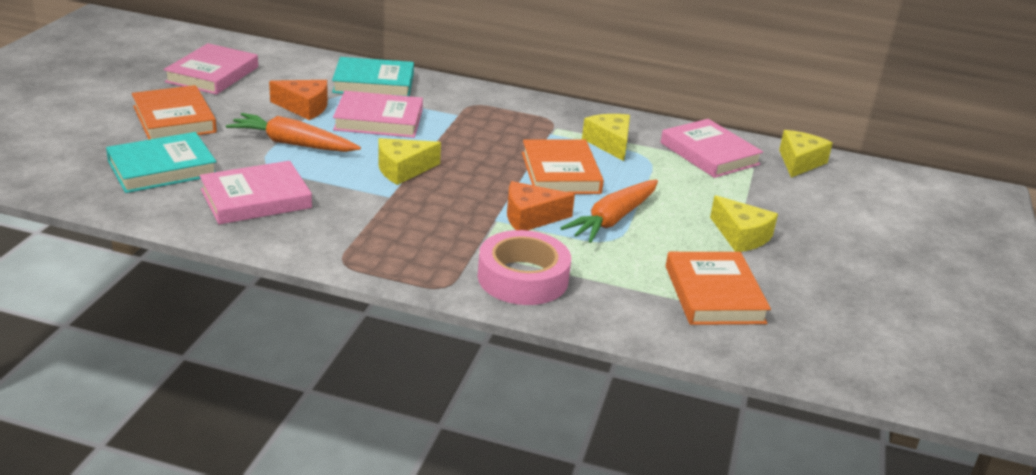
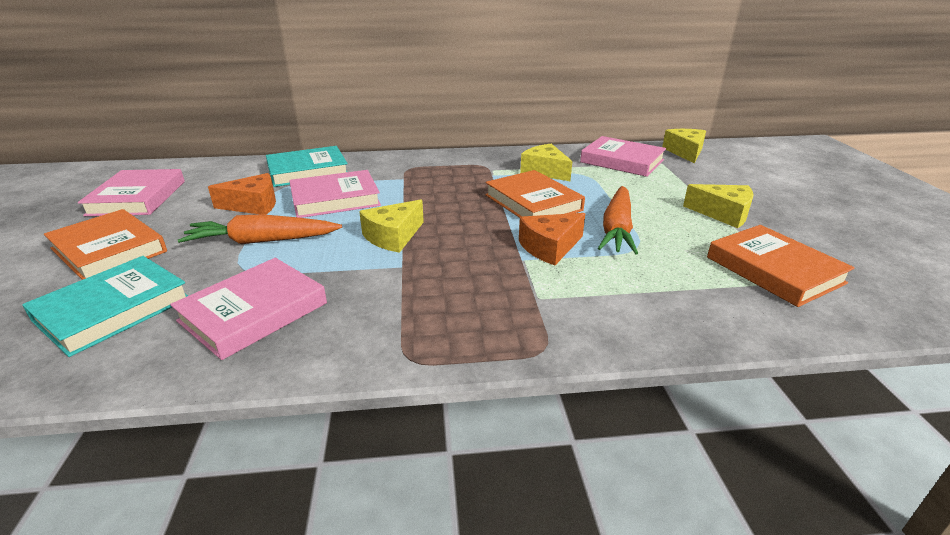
camera: 20 degrees left, 0 degrees up
(523, 278) = (607, 311): pink tape -> none

